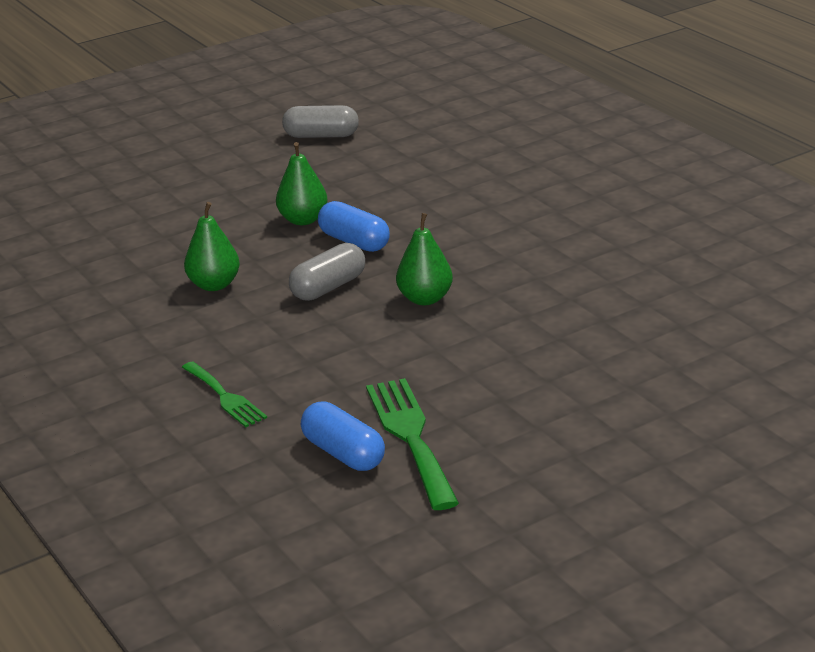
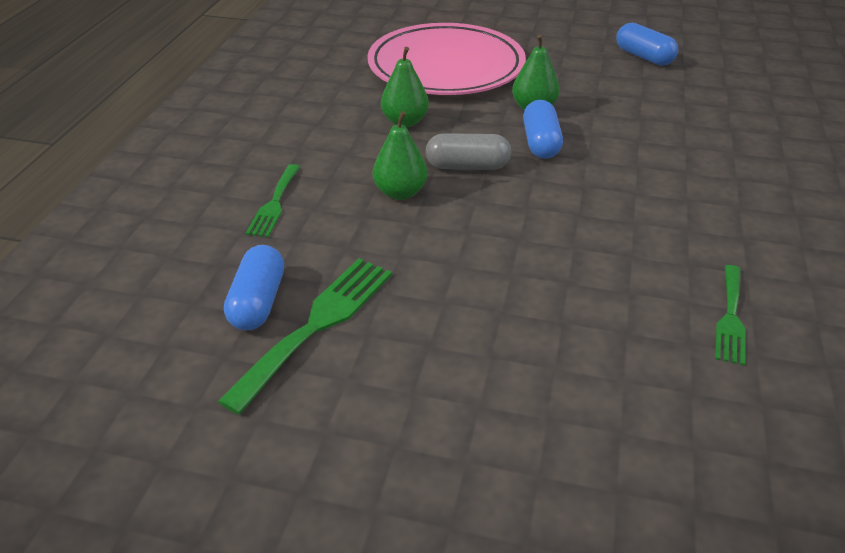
camera: 45 degrees right, 10 degrees up
(164, 225) = (446, 67): none -> pink plate
(321, 136) = (644, 57): grey capsule -> blue capsule
(425, 299) = (516, 217): green pear -> green pear (400, 193)
(645, 277) = (730, 318): none -> green fork

